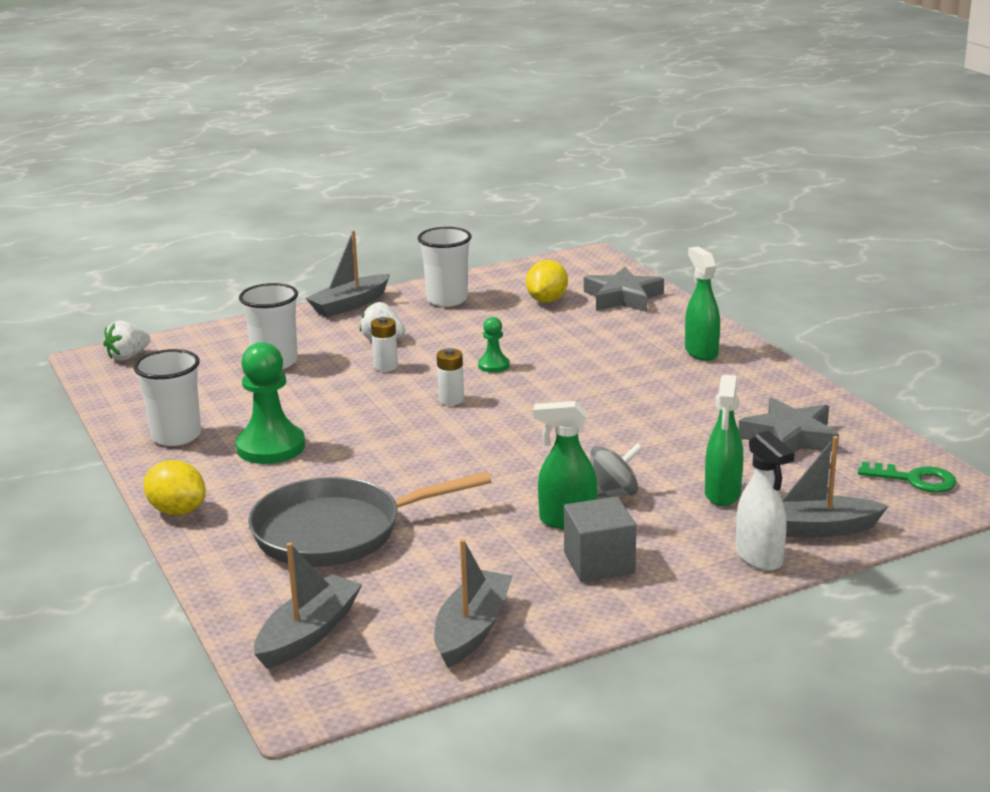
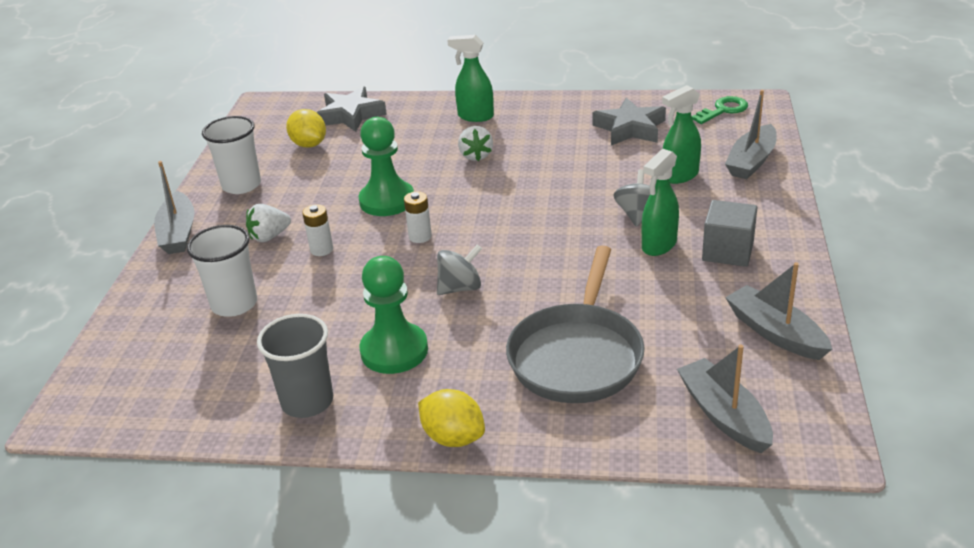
camera: 55 degrees left, 10 degrees up
(128, 356) = (95, 391): white strawberry -> white strawberry (476, 156)
(176, 436) = (307, 402): white cup -> grey cup
(177, 511) = (453, 437): yellow lemon -> yellow lemon turned 60 degrees clockwise
(389, 444) = (460, 288): none -> grey spinning top
(493, 365) = (387, 201): green pawn -> green pawn, size x1.96
(722, 494) = (679, 176): green spray bottle -> green spray bottle turned 105 degrees clockwise
(759, 558) = (771, 191): white spray bottle -> none

